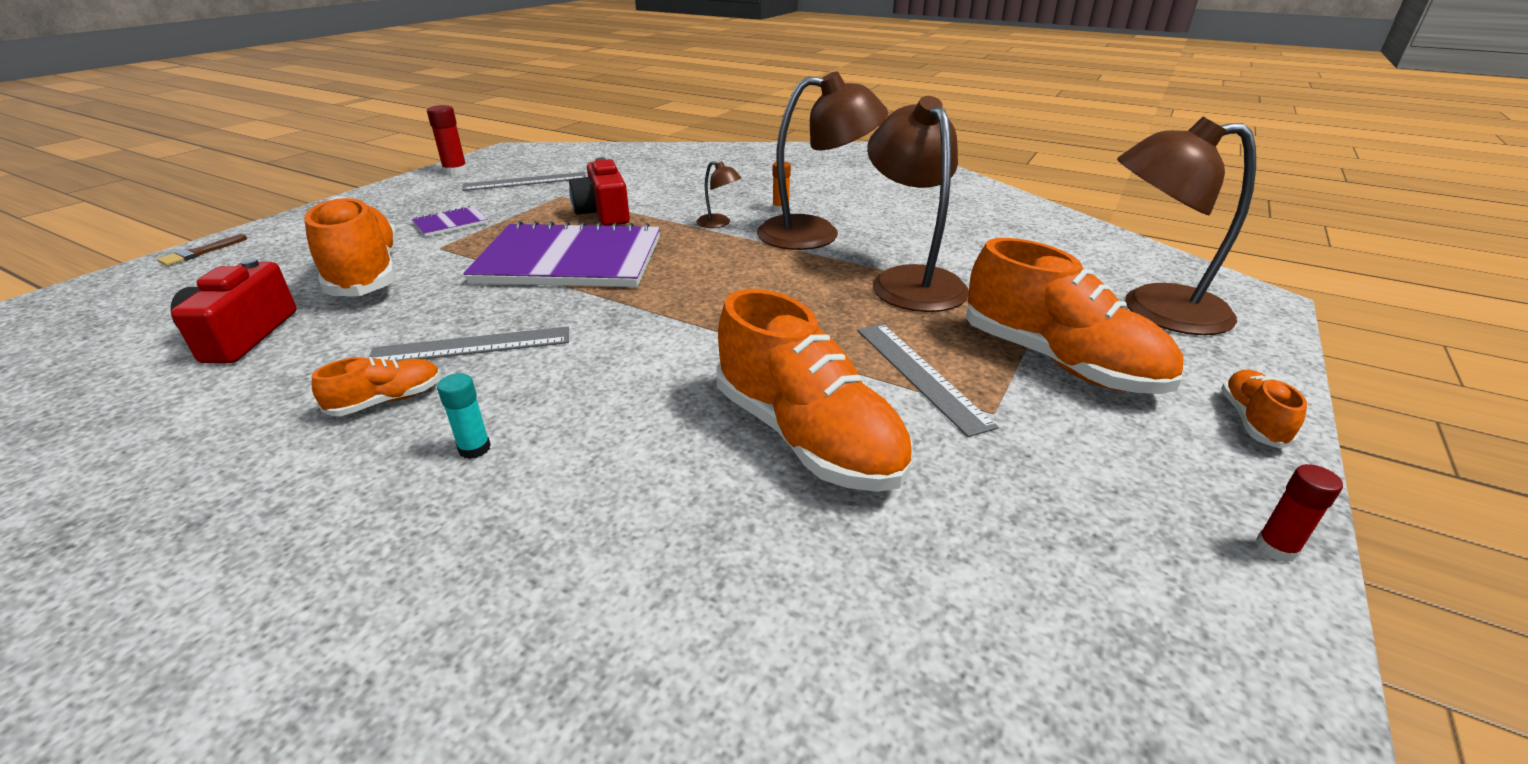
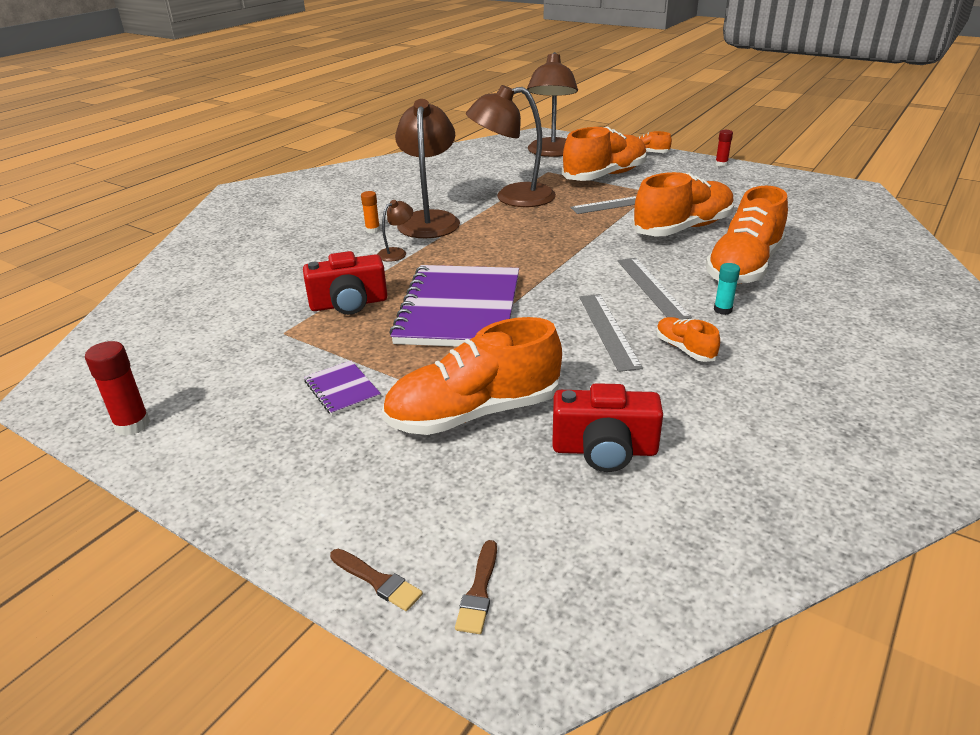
camera: 85 degrees left, 0 degrees up
(143, 284) = (479, 591): none -> brown brush
(525, 182) = (216, 362): grey ruler -> grey ruler (652, 288)
(623, 496) = (743, 267): none -> orange shoe

